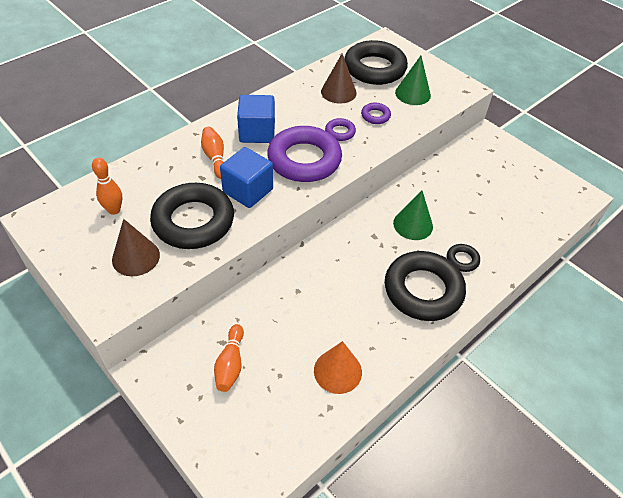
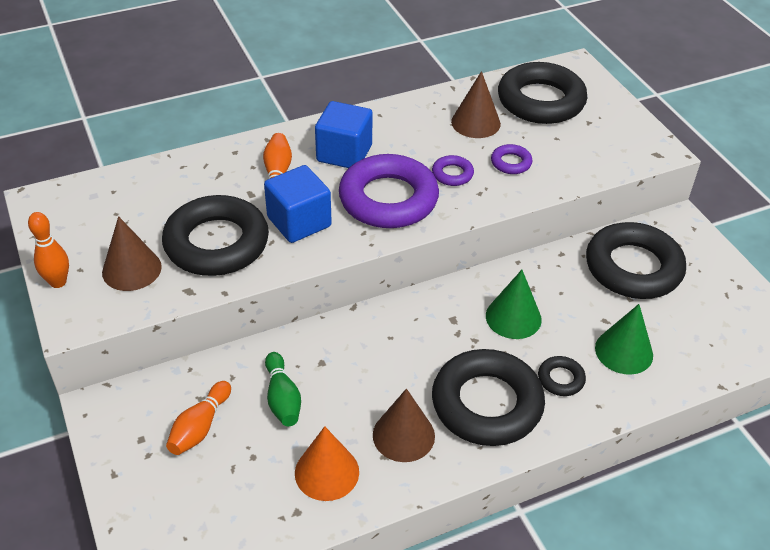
camera: 20 degrees right, 5 degrees down
(114, 210) = (131, 210): orange bowling pin -> orange bowling pin (58, 282)
(281, 325) = (282, 398): none -> green bowling pin
(378, 328) = (403, 435): none -> brown cone
(413, 94) = (578, 144): green cone -> green cone (624, 351)
(472, 172) = (633, 268): none -> black ring

